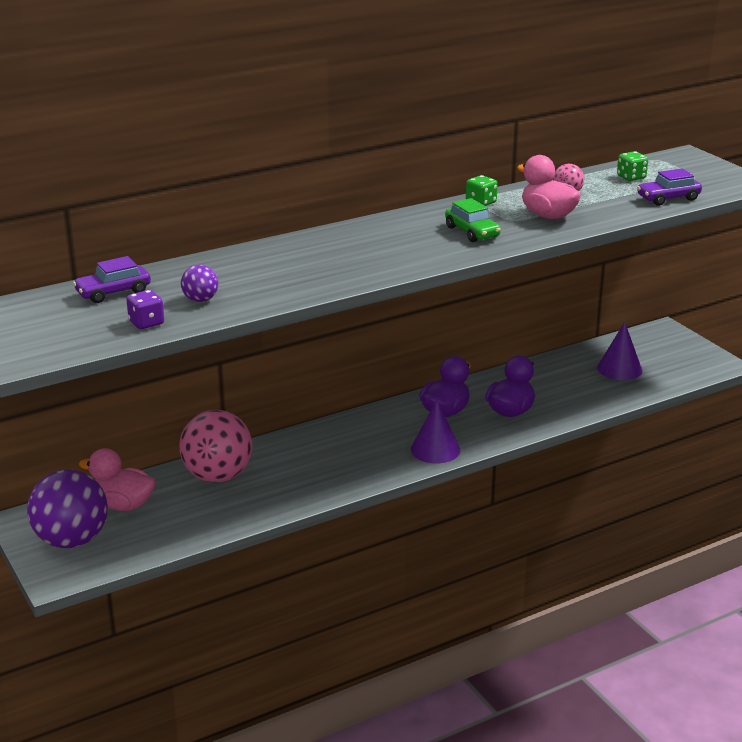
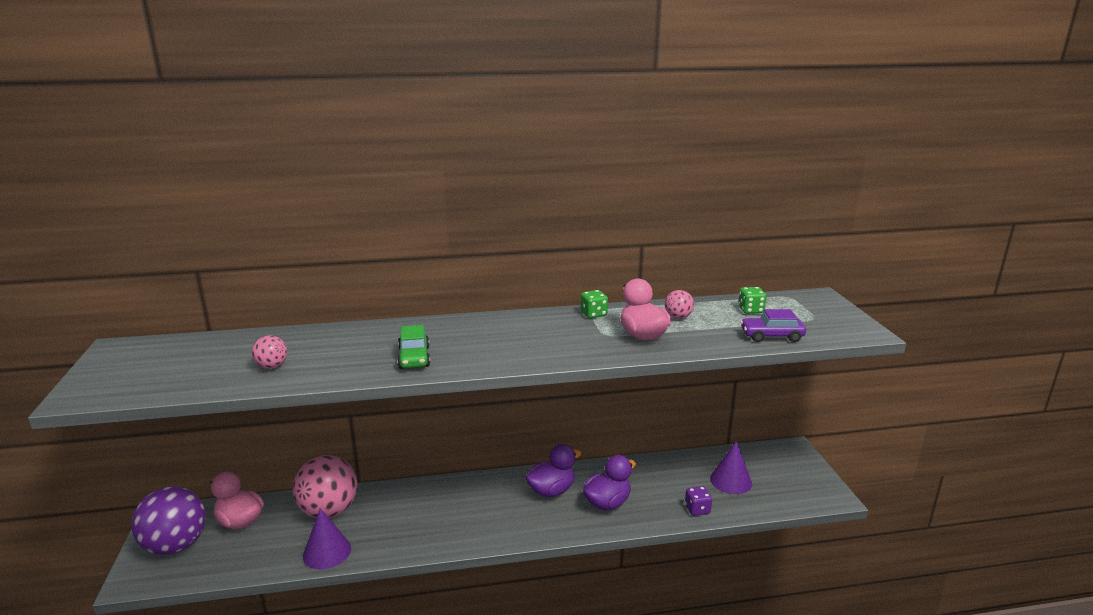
camera: 20 degrees right, 5 degrees down
(113, 292) = (219, 347): purple car -> none
(146, 323) = (205, 380): purple dice -> purple dice (697, 509)
(200, 300) = (272, 366): purple ball -> pink ball
(435, 449) = (517, 528): purple cone -> purple cone (327, 552)
(472, 232) = (560, 341): green car -> green car (414, 357)

